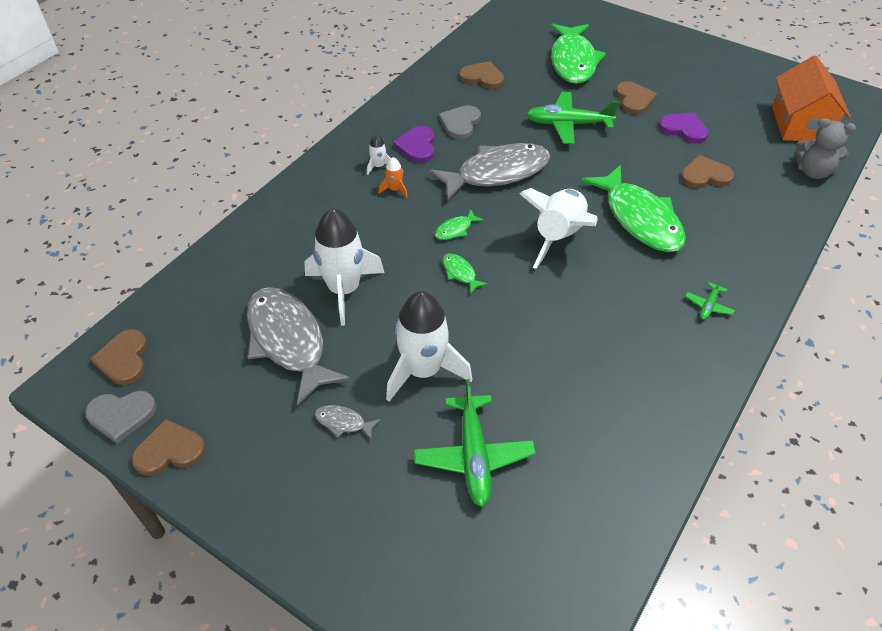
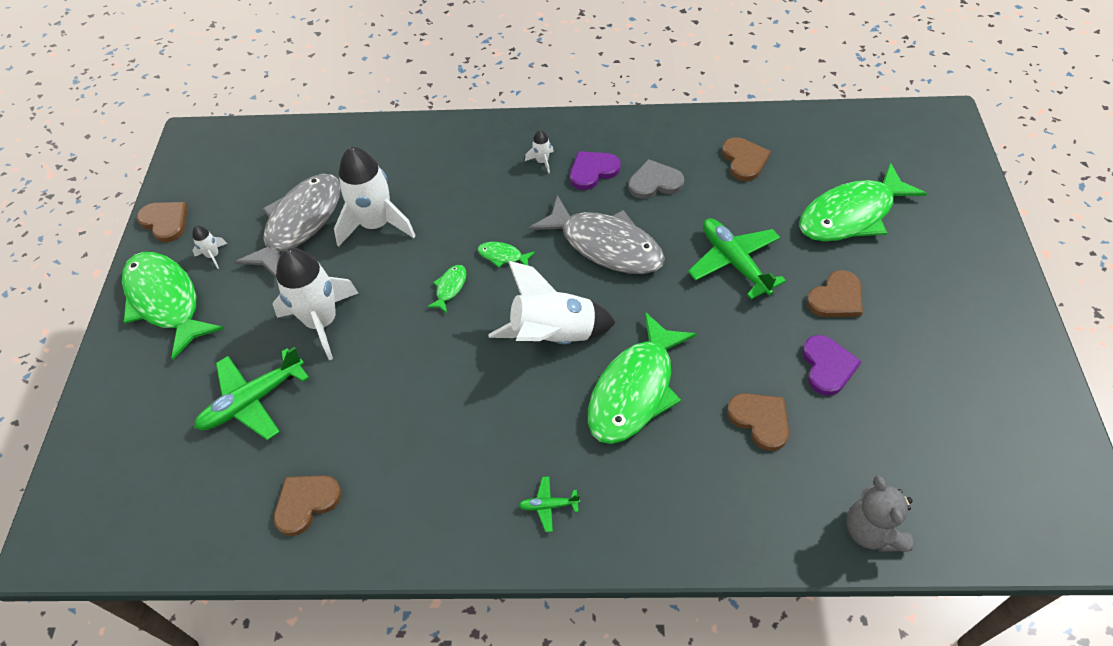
camera: 60 degrees right, 5 degrees up
(121, 415) = (181, 179): grey heart -> none
(124, 359) = (229, 149): brown heart -> brown heart (306, 503)
(261, 424) = (213, 255): none -> white rocket
(285, 487) = (166, 301): none -> green fish
(343, 422) = (241, 301): grey fish -> none
(394, 189) = (521, 188): orange rocket -> none
(800, 124) = (960, 483): orange house -> none

